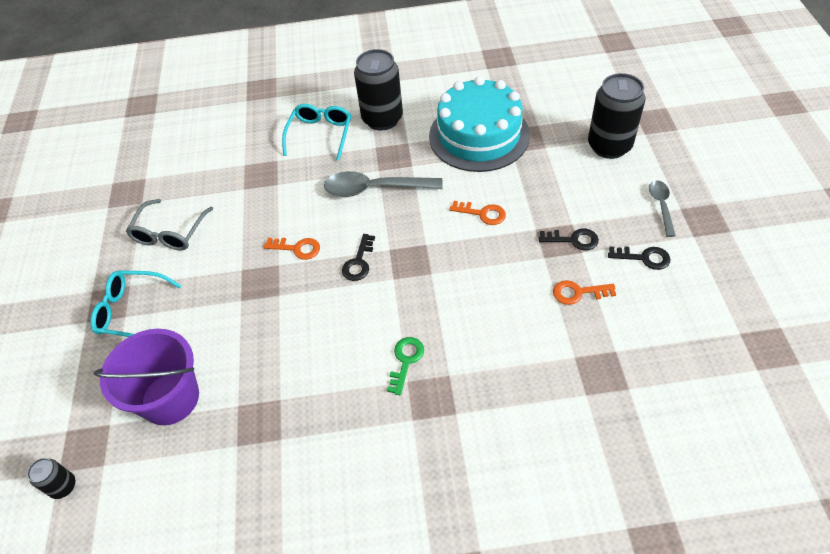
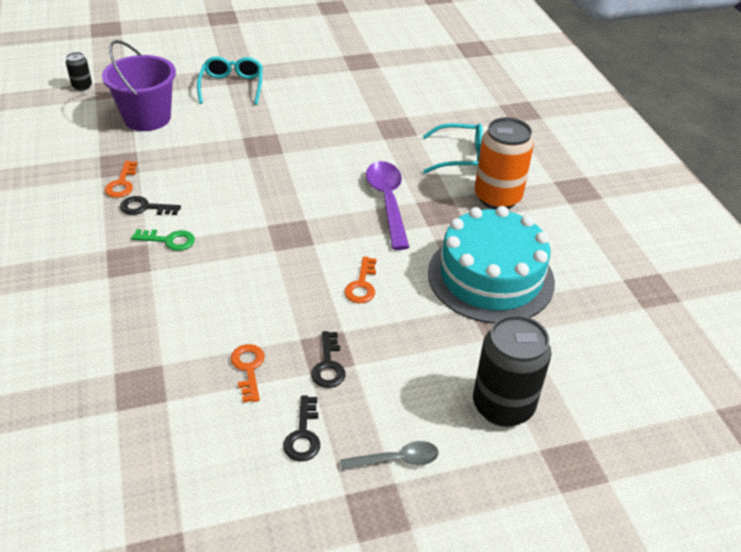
camera: 75 degrees right, 10 degrees down
(170, 233) = (316, 90): grey glasses -> none
(297, 248) = (302, 161): orange key -> orange key (122, 183)
(359, 262) = (287, 200): black key -> black key (145, 208)
(375, 189) = (388, 202): grey spoon -> purple spoon
(382, 119) = (497, 198): black can -> orange can

